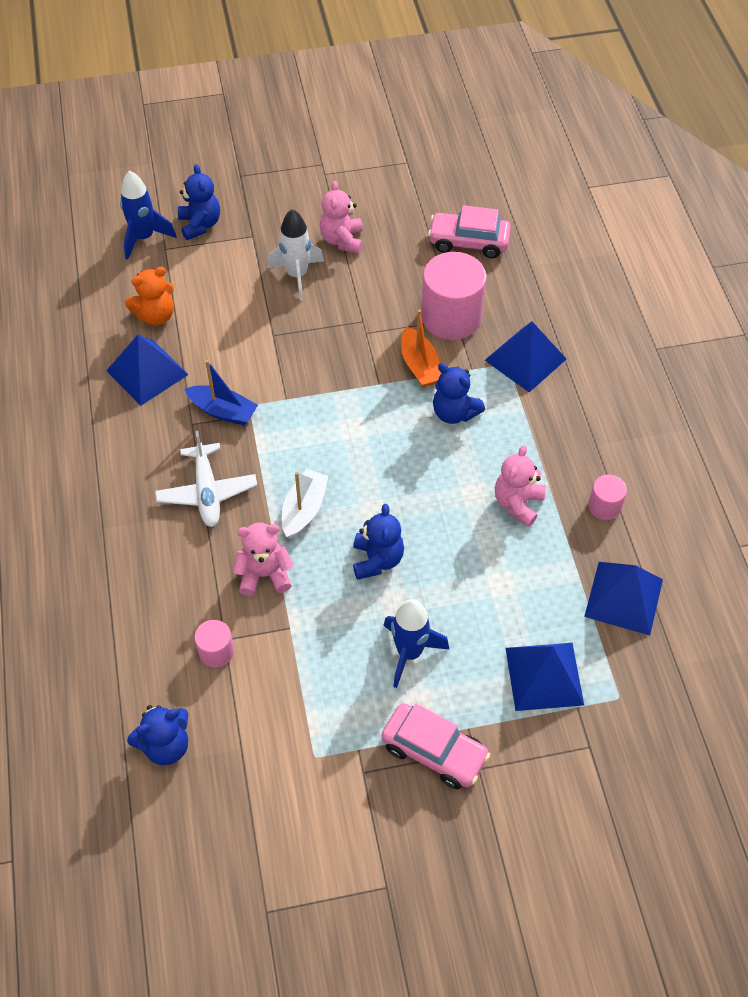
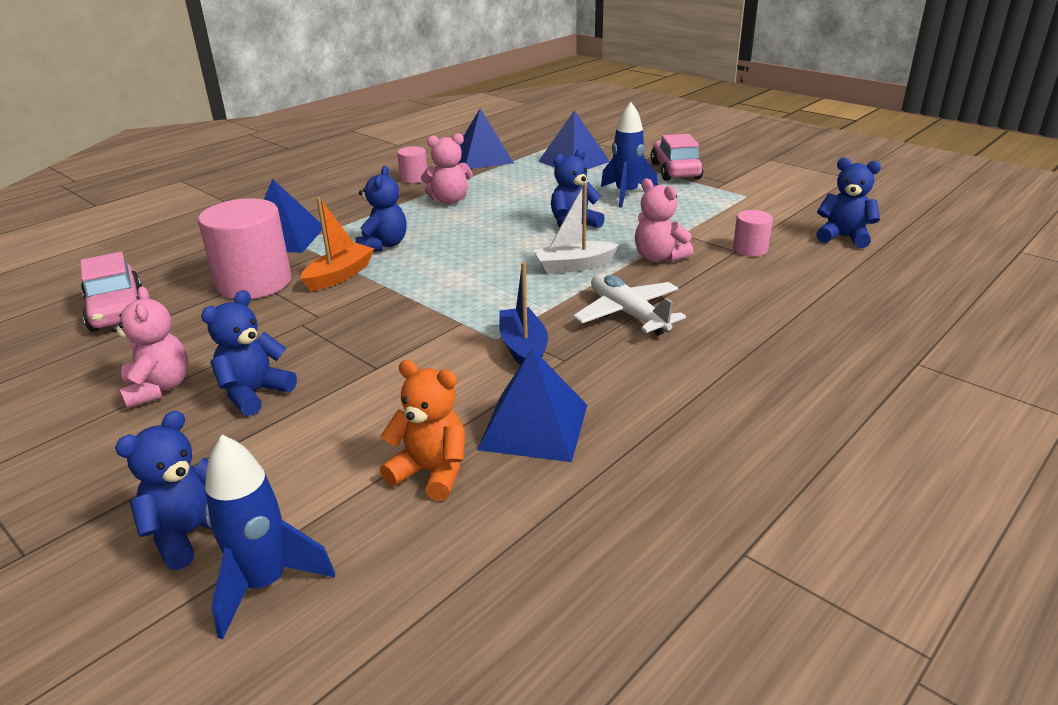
camera: 125 degrees left, 25 degrees down
(207, 492) = (628, 314): white plane -> white plane turned 75 degrees counterclockwise
(297, 275) = (254, 393): white rocket -> blue teddy bear
(342, 240) = (158, 388): pink teddy bear -> pink teddy bear turned 75 degrees counterclockwise

